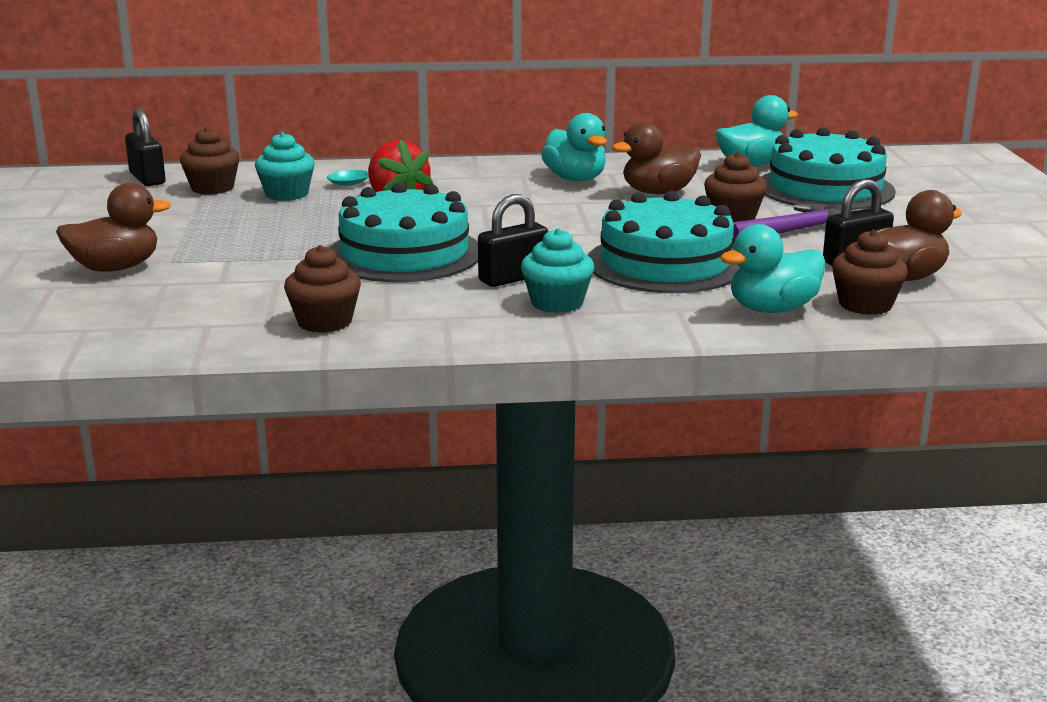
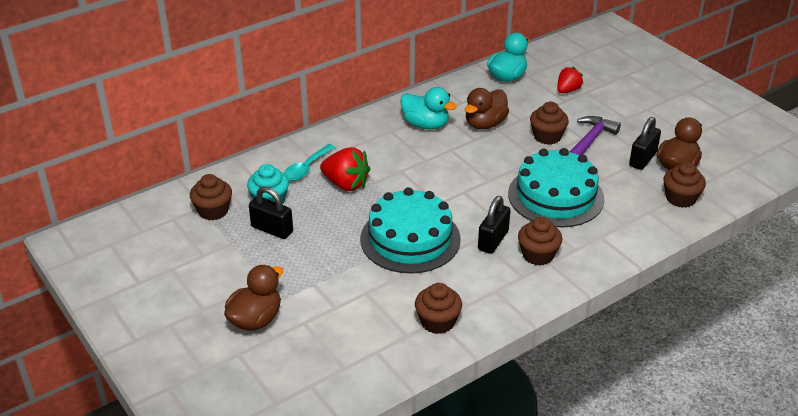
camera: 30 degrees left, 15 degrees up
(147, 179) = (155, 215): black padlock -> black padlock (272, 229)
(557, 303) = (538, 255): turquoise cupcake -> brown cupcake
(772, 309) = (643, 219): turquoise duck -> none
(825, 188) = (567, 90): turquoise cake -> red strawberry

